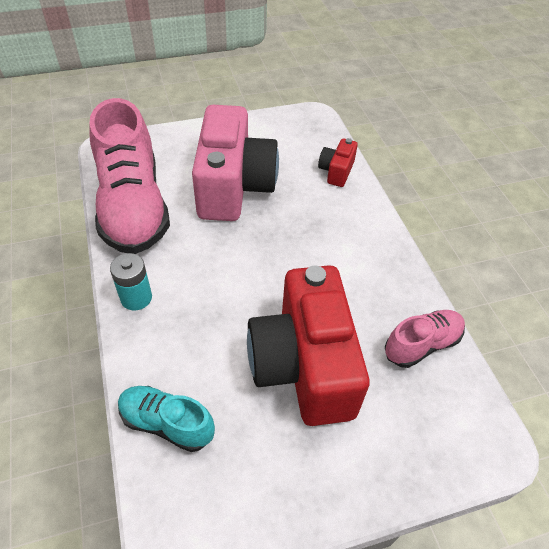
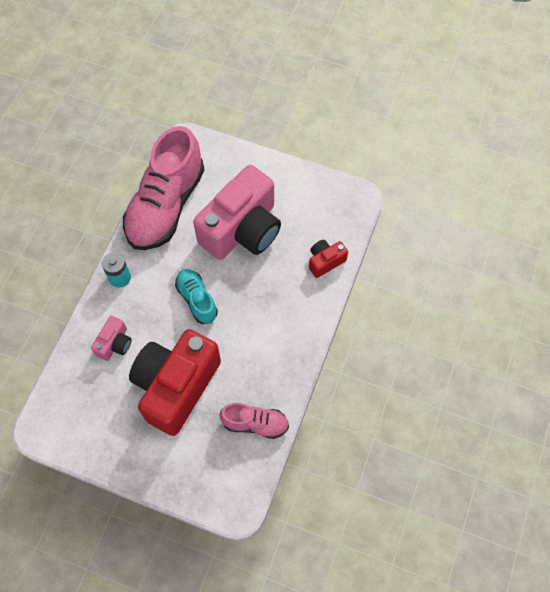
camera: 40 degrees right, 15 degrees up
(167, 423) = (80, 367): turquoise shoe -> turquoise shoe (197, 299)
(189, 368) = (115, 343): none -> pink camera

